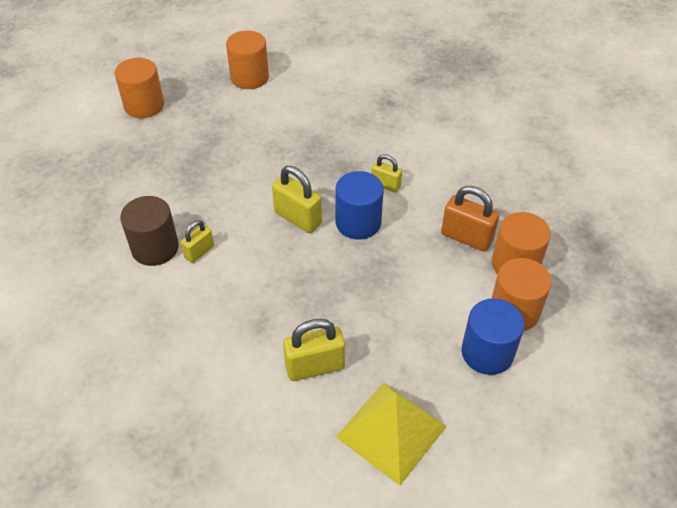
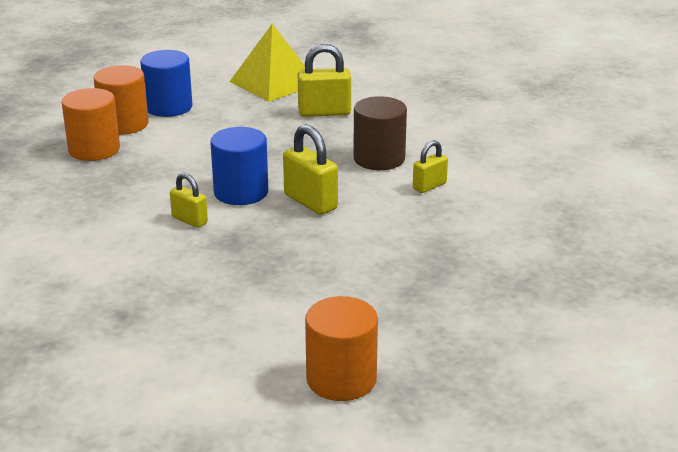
camera: 170 degrees left, 20 degrees down
(144, 105) = (526, 351): orange cylinder -> none
(155, 248) = (481, 193): brown cylinder -> brown cylinder (379, 159)
(466, 237) = (127, 171): orange padlock -> none

